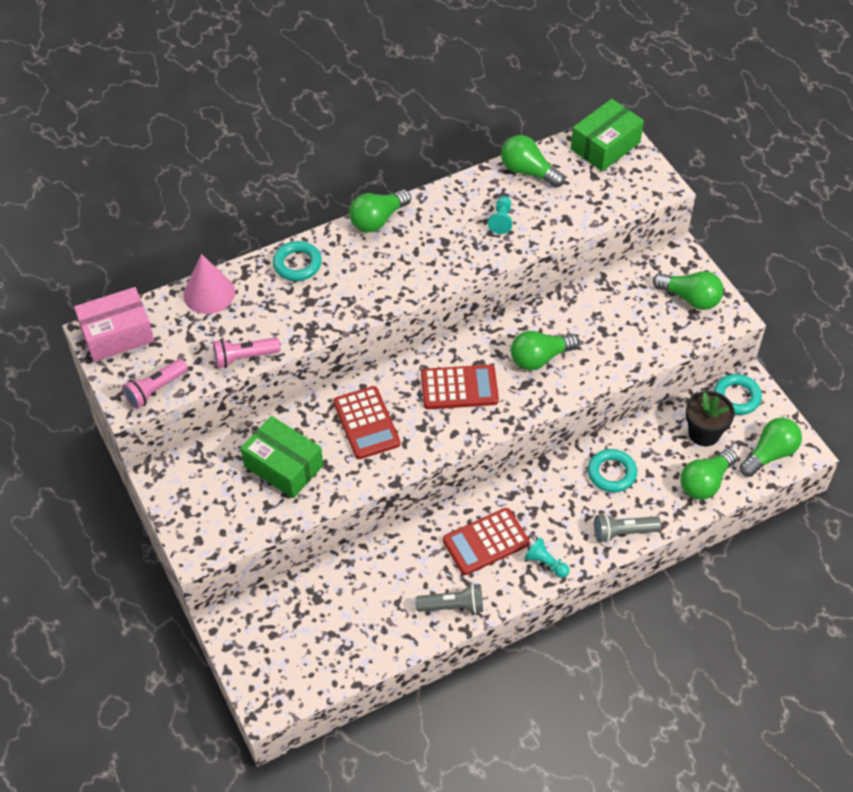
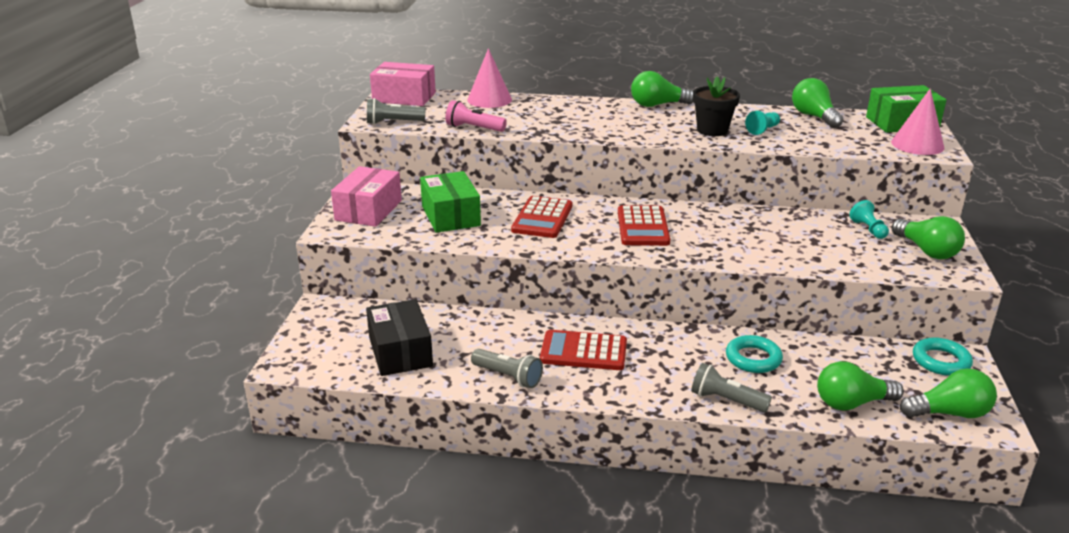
camera: 35 degrees right, 25 degrees down
(155, 390) = (393, 122): pink flashlight -> grey flashlight
(201, 501) = (368, 210): none -> pink box
(297, 264) = (570, 105): turquoise ring -> none
(345, 632) = (400, 352): none -> black box
(459, 388) = (643, 227): red calculator -> red calculator turned 60 degrees clockwise
(540, 358) = (735, 235): green light bulb -> none
(546, 563) = (625, 388): turquoise pawn -> turquoise pawn (868, 229)
(638, 181) = (917, 145): none -> pink cone
(704, 433) = (881, 370): black flower pot -> black flower pot (712, 130)

